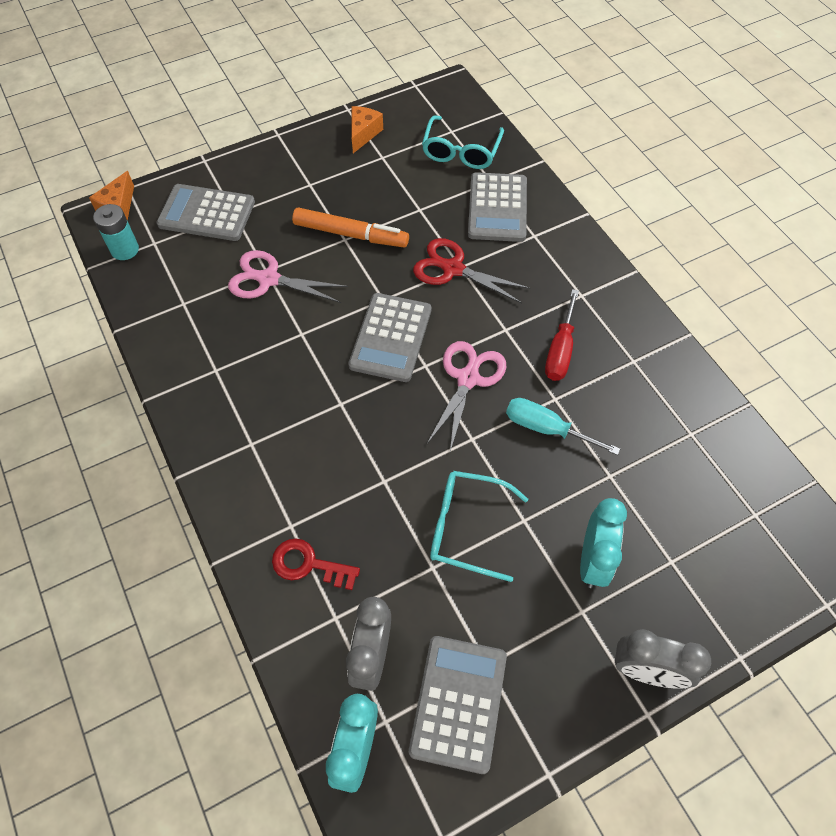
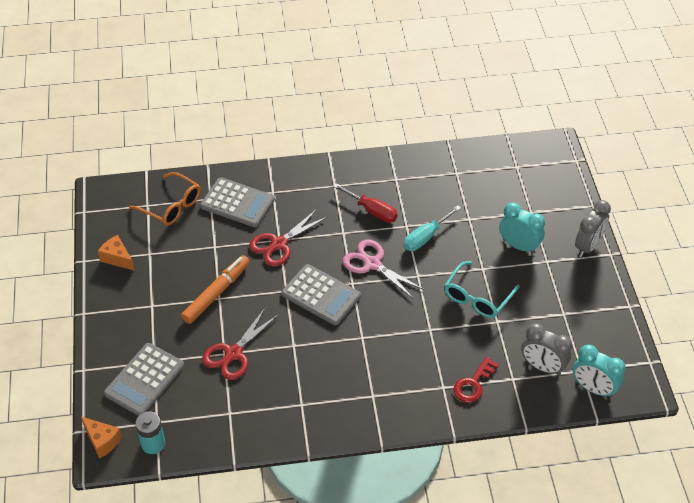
camera: 70 degrees left, 10 degrees down
(269, 279) = (234, 353): pink scissors -> red scissors
(458, 703) = (581, 333): grey calculator -> none
(461, 151) = (171, 206): turquoise glasses -> orange glasses

